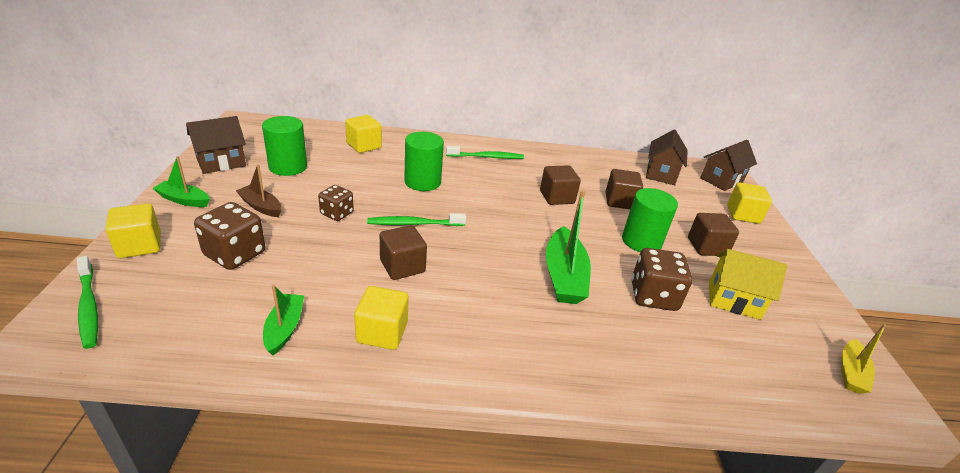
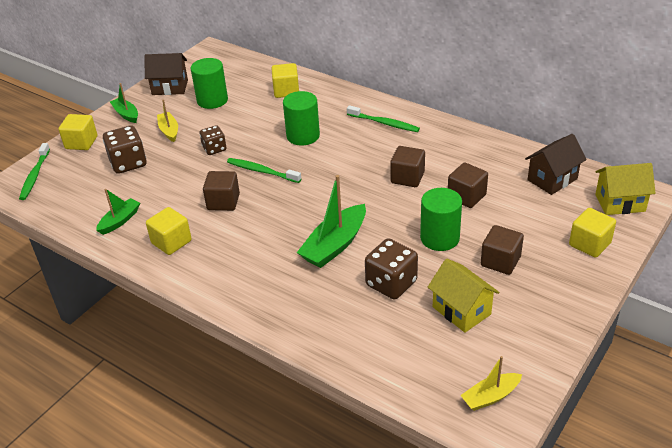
camera: 40 degrees right, 5 degrees up
(261, 206) = (169, 131): brown boat -> yellow boat
(721, 180) = (620, 203): brown house -> yellow house

